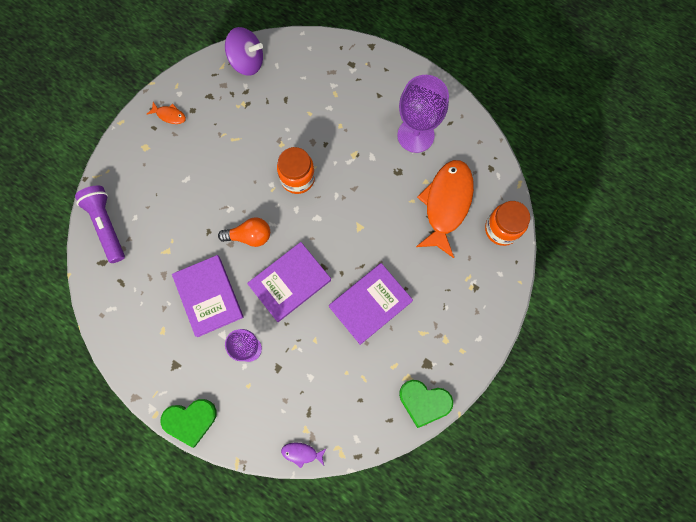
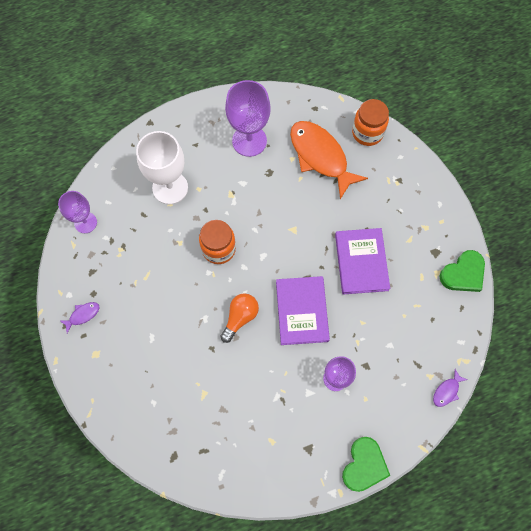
camera: 55 degrees left, 5 degrees down
(106, 225) = (142, 432): purple flashlight -> none
(169, 115) = (83, 315): orange fish -> purple fish
(208, 296) = (268, 383): purple book -> none
(247, 62) = (85, 222): purple spinning top -> purple goblet
(324, 103) = (170, 188): none -> white goblet

